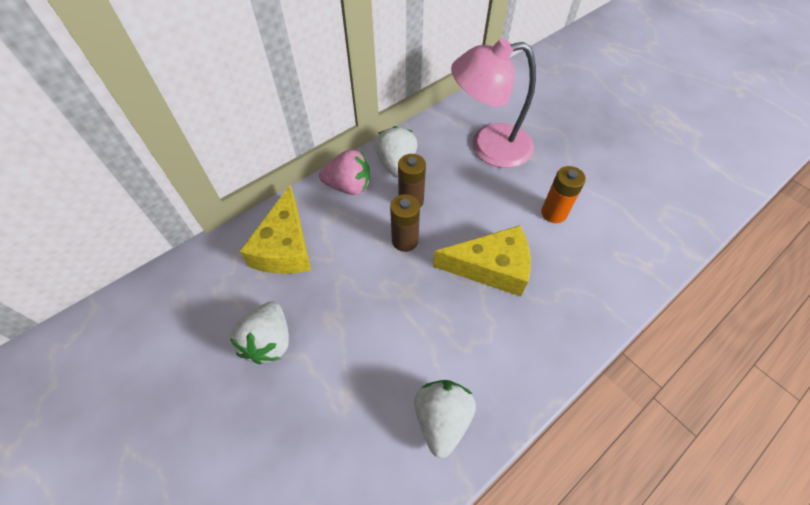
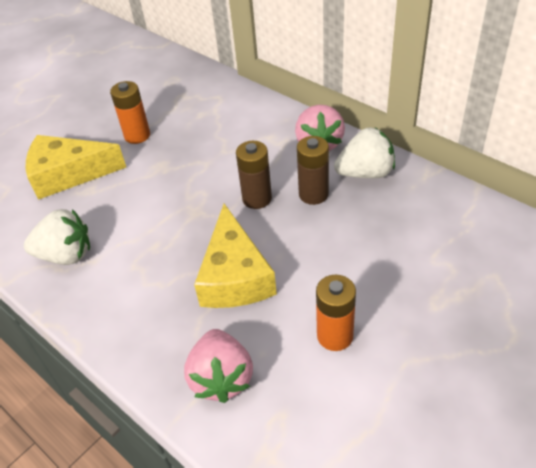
camera: 85 degrees right, 10 degrees down
(269, 341) = (137, 135): white strawberry -> orange battery
(285, 246) = (232, 120): yellow cheese -> yellow cheese (68, 174)
(488, 147) = (433, 254): pink lamp -> none
(589, 287) = (221, 378): none -> pink strawberry

